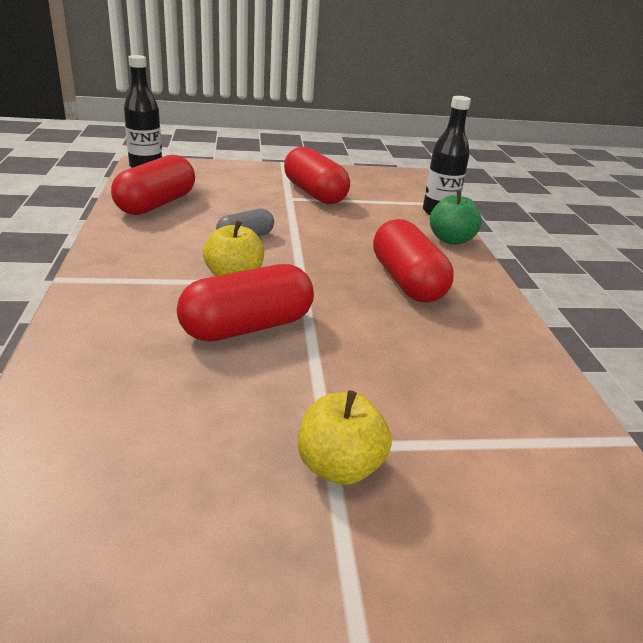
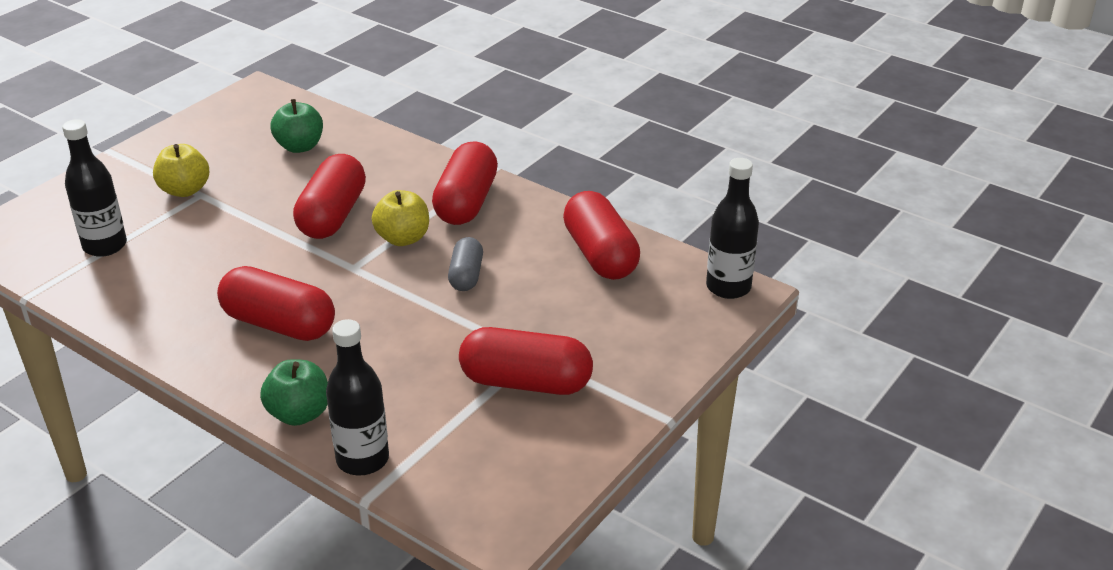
camera: 135 degrees right, 5 degrees up
(129, 430) = (300, 147): none -> green apple
(141, 271) = (466, 202): none -> red capsule
(504, 448) = (105, 246): none -> black bottle

